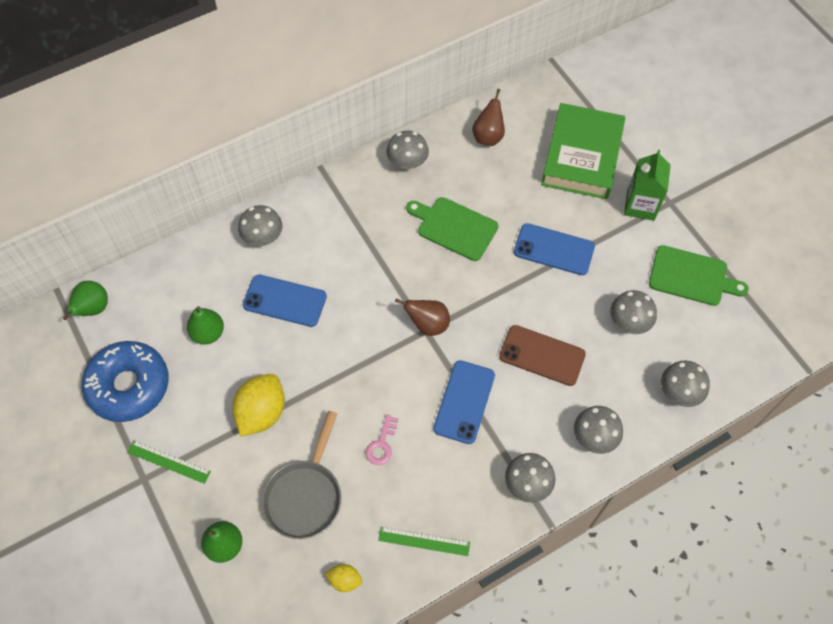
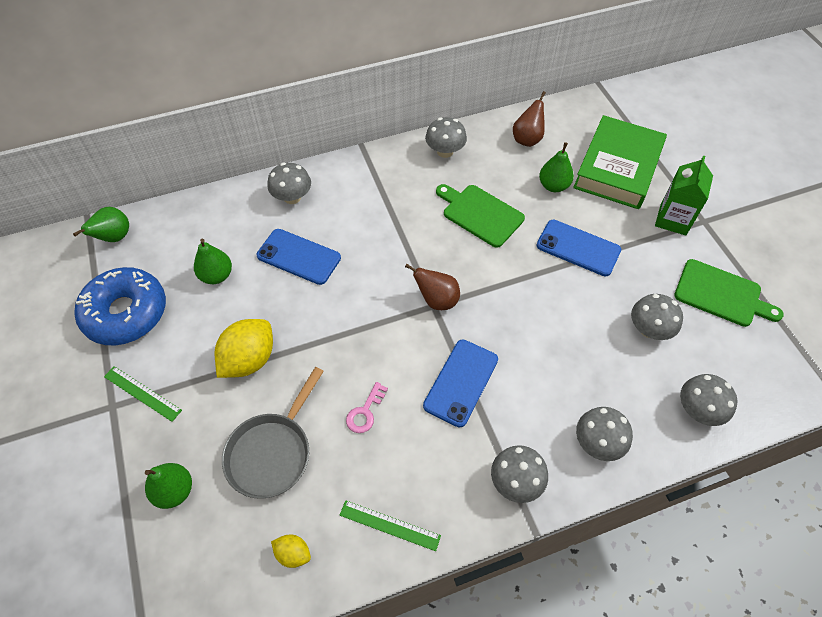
camera: 10 degrees right, 5 degrees down
(521, 186) = (553, 186): none -> green pear
(542, 355) = (551, 348): brown phone -> none

